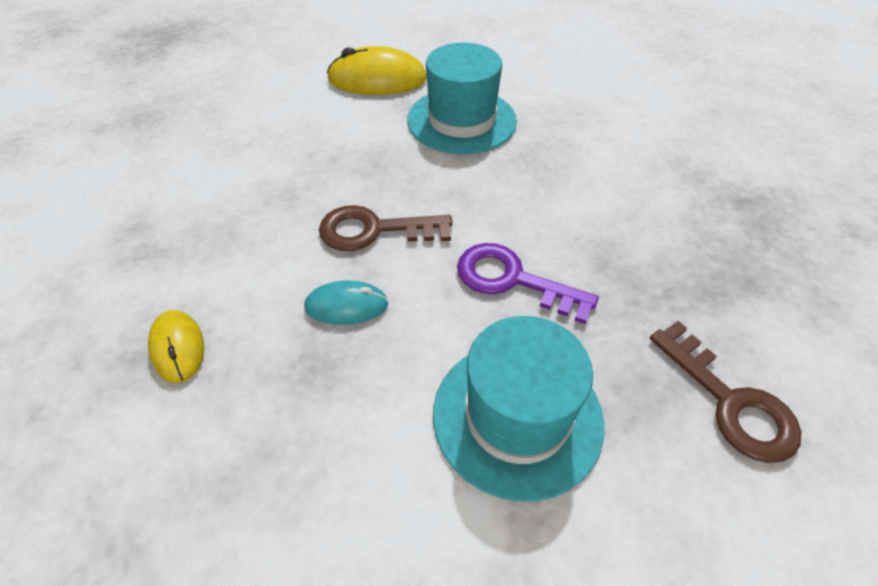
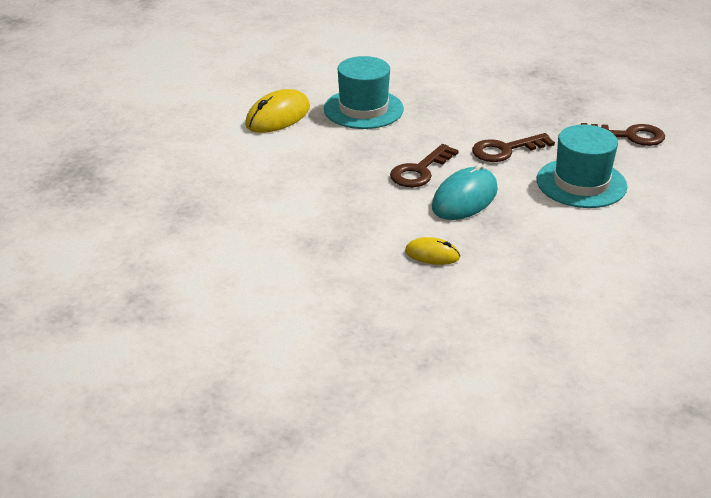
camera: 50 degrees left, 15 degrees down
(346, 305) = (464, 198): turquoise mouse -> turquoise mouse, size x1.73
(512, 280) = (505, 150): purple key -> brown key

